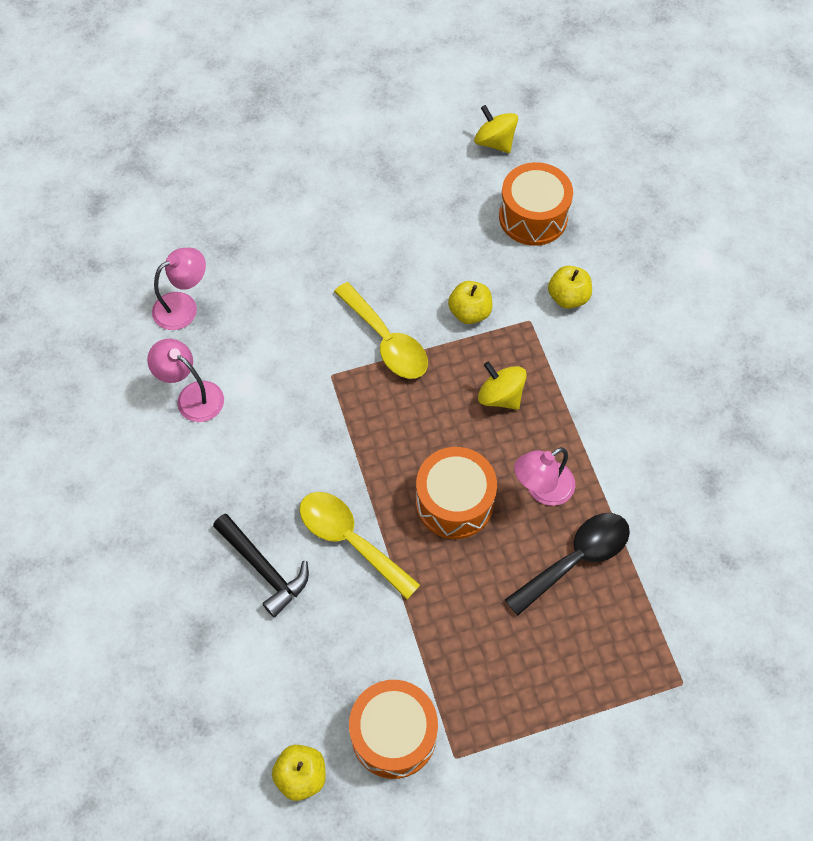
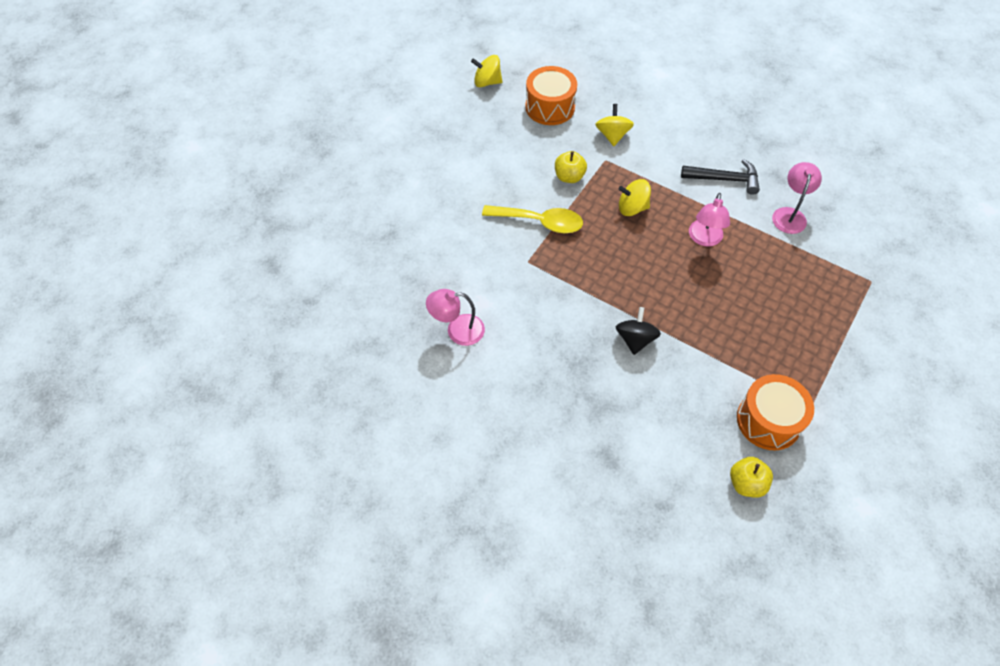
camera: 40 degrees left, 5 degrees down
(183, 306) = (396, 285): pink lamp -> pink lamp (789, 214)
(263, 568) = (604, 392): black hammer -> black hammer (724, 179)
(350, 540) = (635, 339): yellow spoon -> black spinning top
(454, 502) = (668, 278): orange drum -> none
(568, 297) = (612, 135): yellow apple -> yellow spinning top
(575, 559) = (758, 261): black spoon -> none

